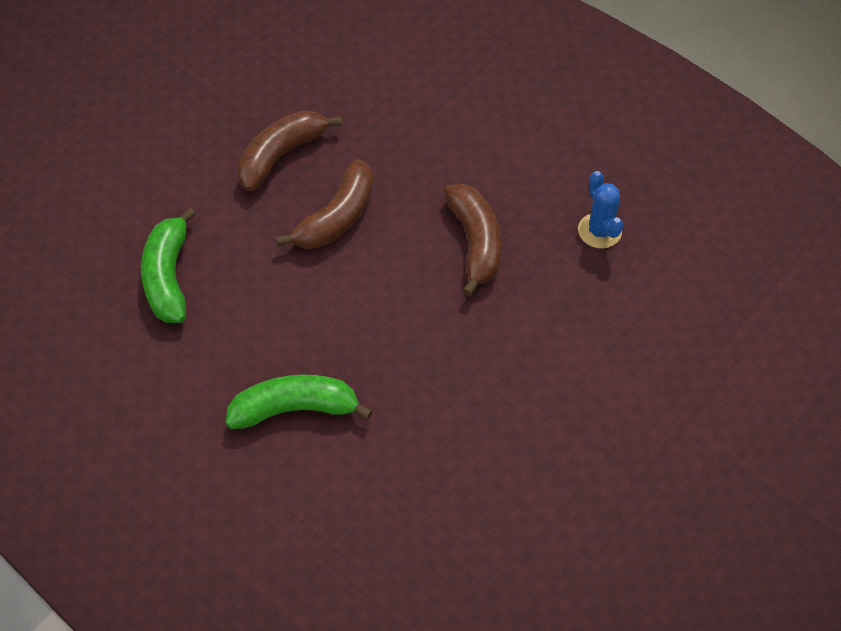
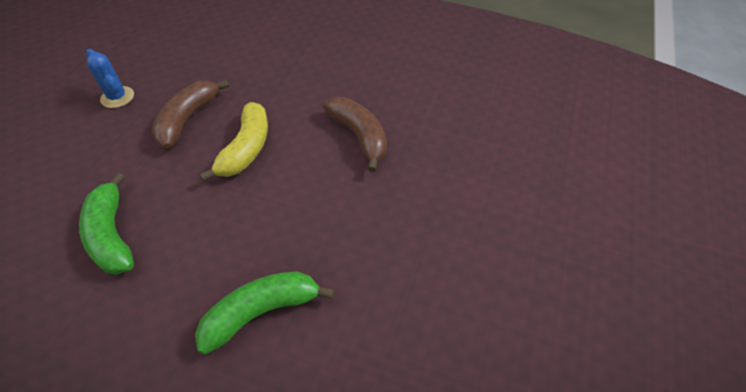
camera: 20 degrees left, 5 degrees down
(336, 218) = (246, 149): brown banana -> yellow banana
(599, 231) = (442, 104): blue cactus -> blue cactus (117, 97)

